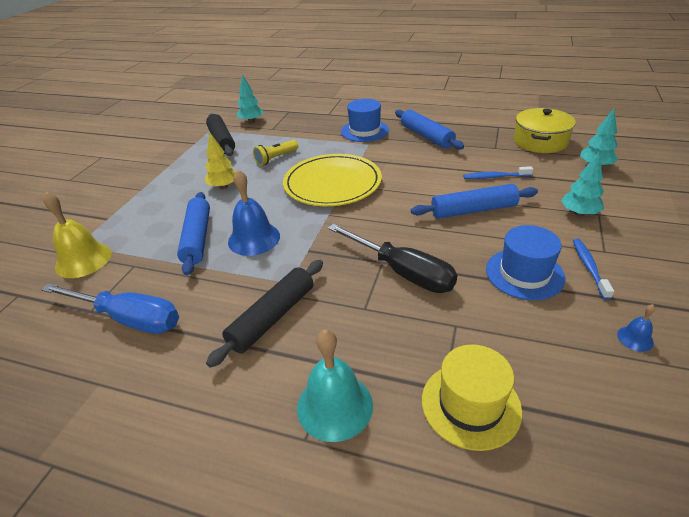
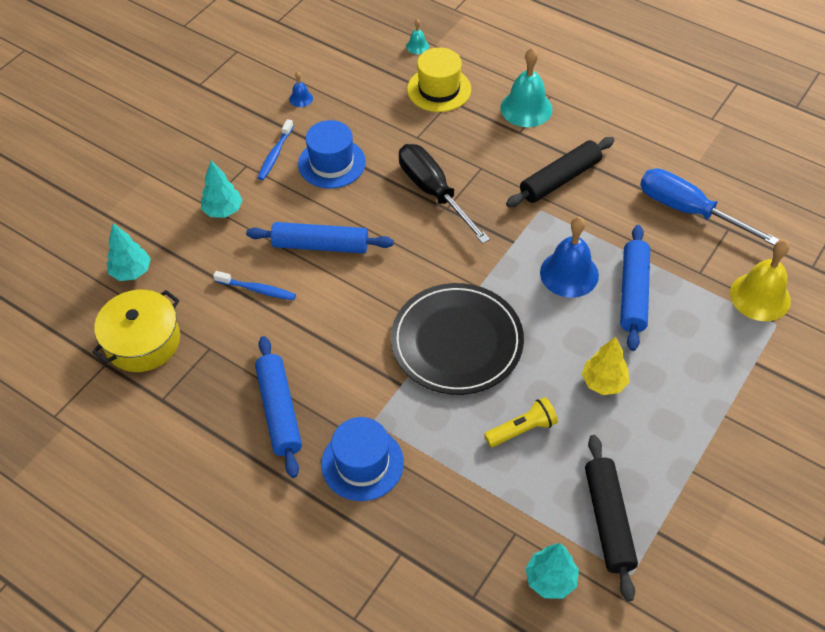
camera: 165 degrees left, 15 degrees up
(332, 183) = (457, 341): yellow plate -> black plate
(560, 489) = (417, 46): none -> turquoise bell

